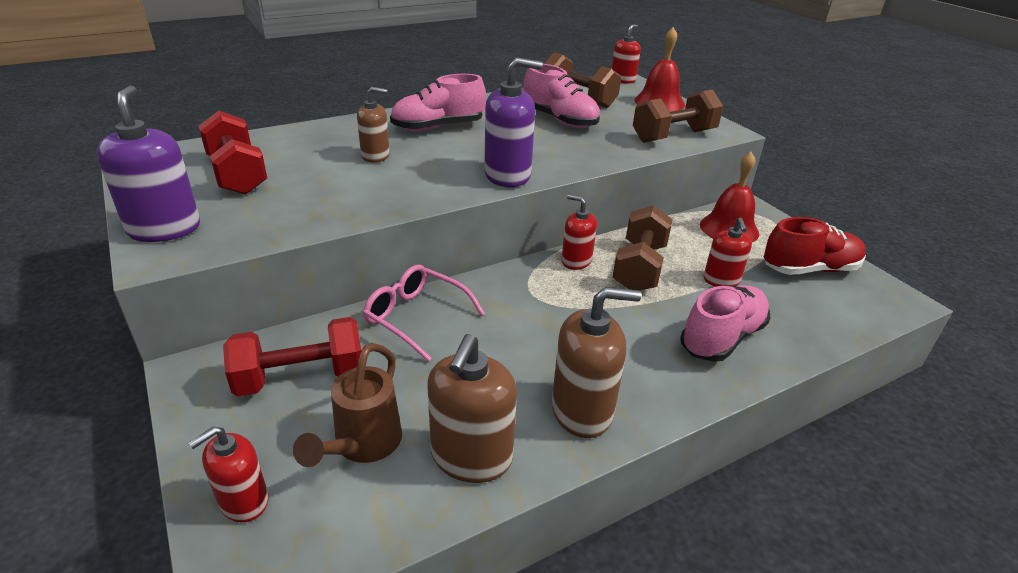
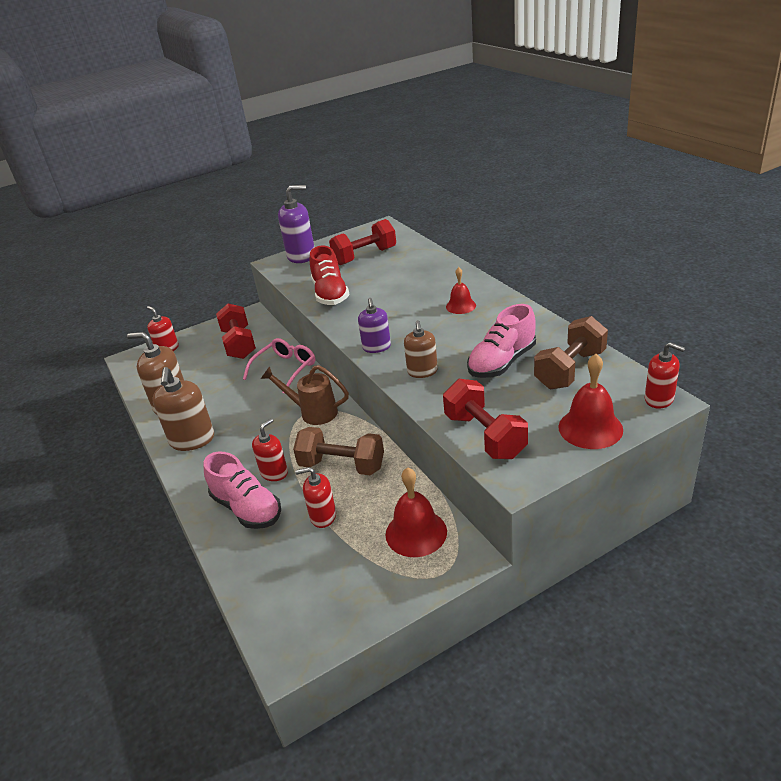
camera: 95 degrees right, 0 degrees up
(362, 446) = (188, 371): brown watering can -> brown watering can (313, 412)
(375, 156) = (400, 291): brown soap dispenser -> brown soap dispenser (422, 371)
(438, 127) = (460, 306): pink shoe -> red bell
(508, 175) = (376, 347): purple soap dispenser -> purple soap dispenser, size x0.63
(576, 261) = (350, 430): red soap dispenser -> red soap dispenser (274, 473)
(674, 136) = (485, 436): brown dumbbell -> red dumbbell
(809, 269) = (342, 587): red shoe -> red shoe (330, 294)

